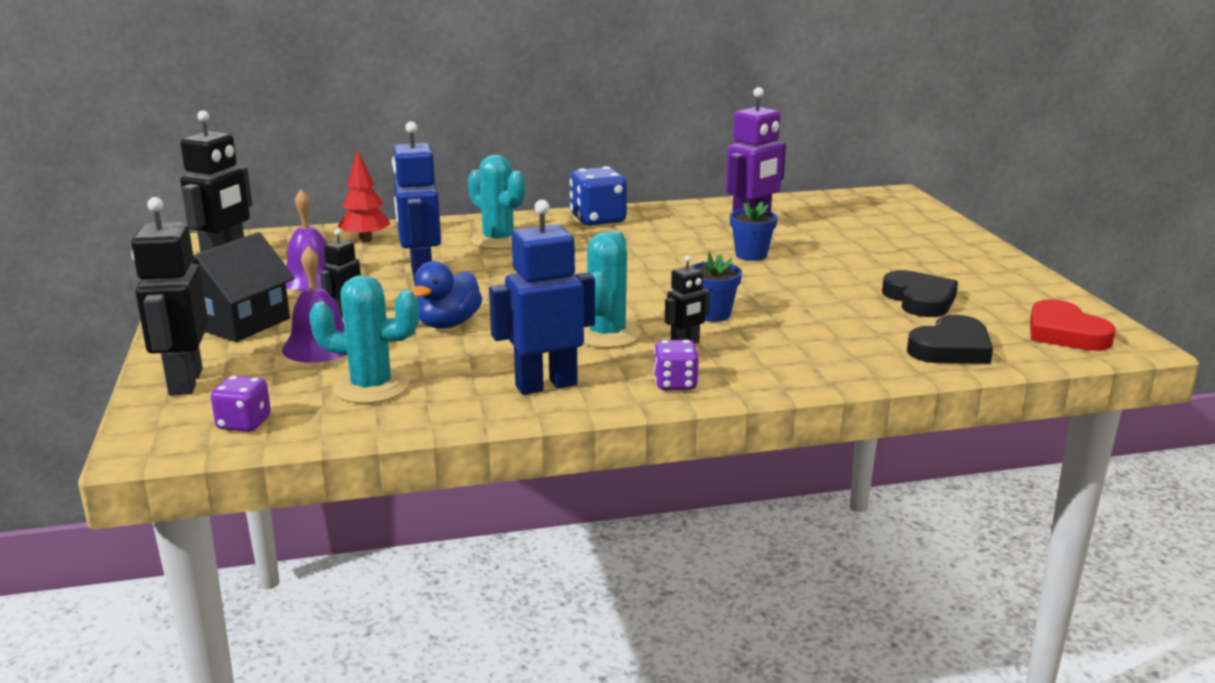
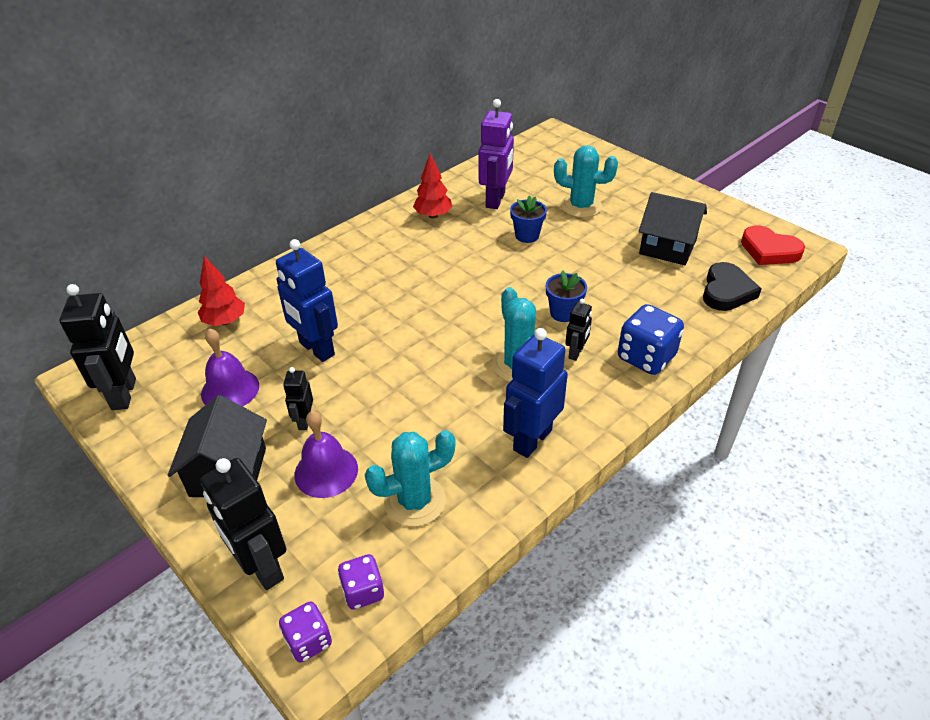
camera: 30 degrees left, 20 degrees up
(448, 324) = (397, 401): blue duck -> none
(498, 240) = (334, 283): turquoise cactus -> turquoise cactus (581, 206)
(598, 220) = (384, 230): blue dice -> blue dice (646, 357)
(664, 221) = (433, 215): none -> red tree
(675, 384) = (609, 399): purple dice -> purple dice (308, 641)
(920, 300) = (667, 247): black heart -> black house

